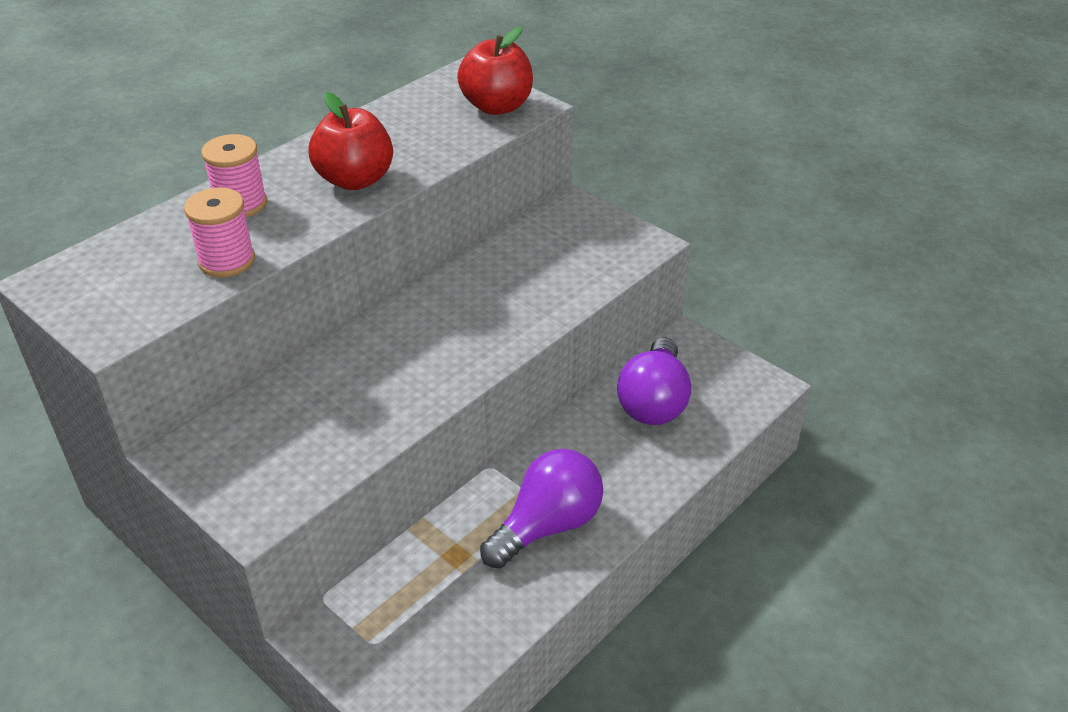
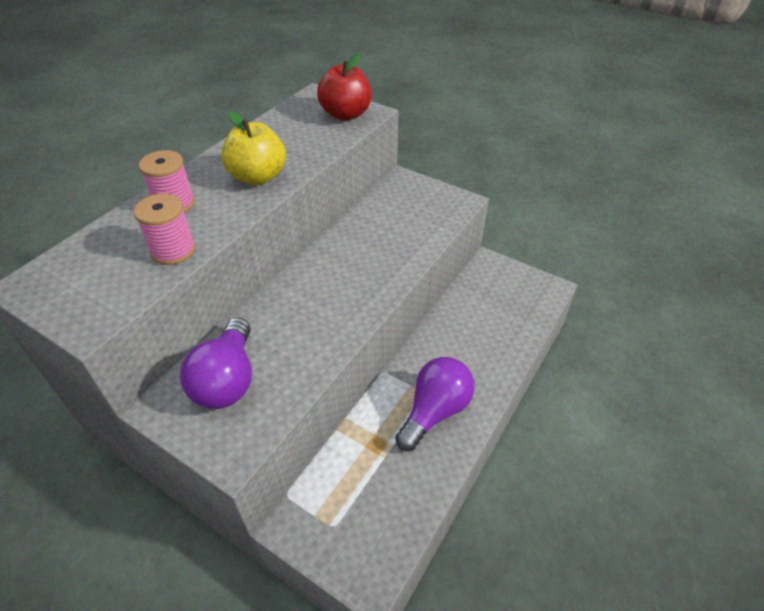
camera: 10 degrees left, 5 degrees up
(355, 180) = (258, 177): red apple -> yellow apple
(654, 401) = (480, 309): purple light bulb -> purple light bulb (227, 380)

